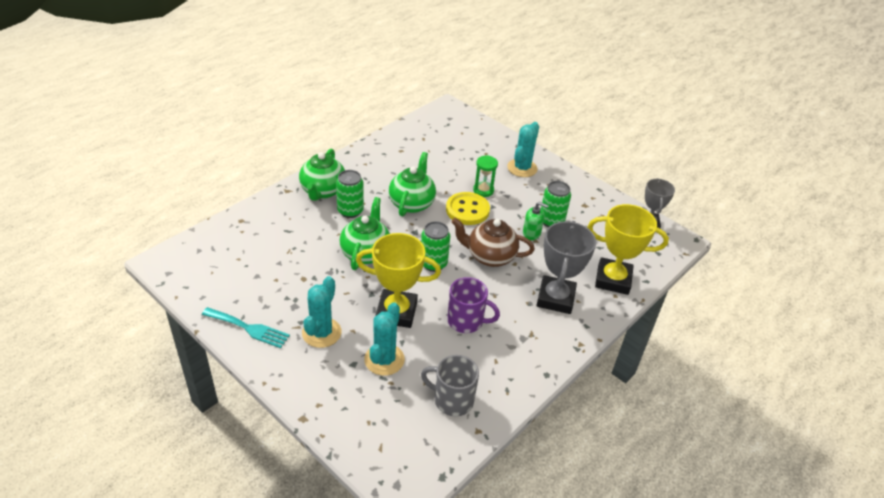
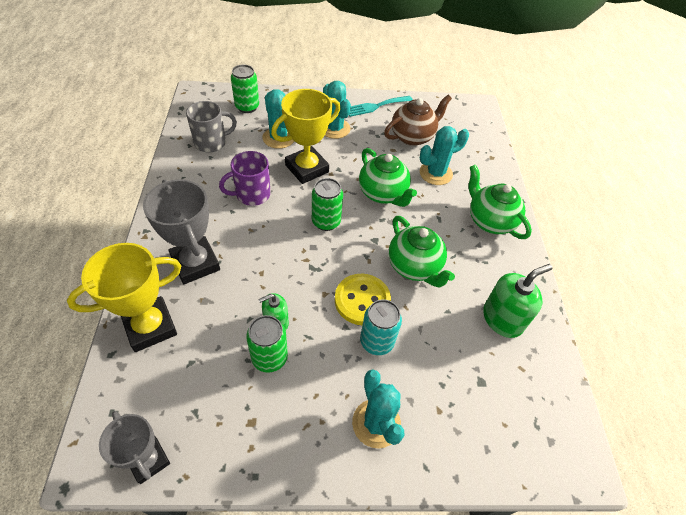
camera: 135 degrees right, 10 degrees up
(303, 239) = (435, 173): none -> turquoise cactus
(350, 211) = (445, 219): green can -> green can (247, 107)
(401, 155) = (502, 319): none -> green soap dispenser
(483, 190) = (376, 342): green hourglass -> turquoise can
(490, 256) = (289, 263): brown teapot -> brown teapot (413, 136)

